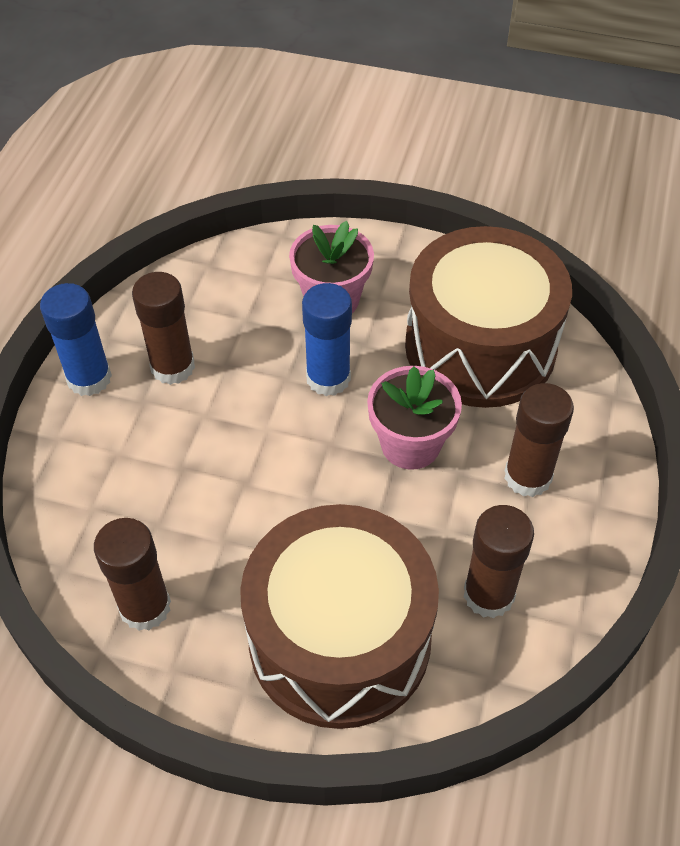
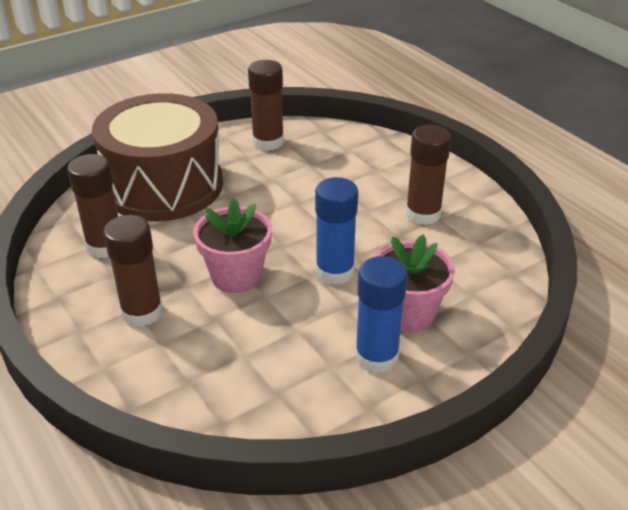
camera: 130 degrees right, 15 degrees down
(89, 378) = (449, 181): blue glue stick -> blue glue stick (376, 357)
(480, 346) = (269, 365): brown drum -> none

